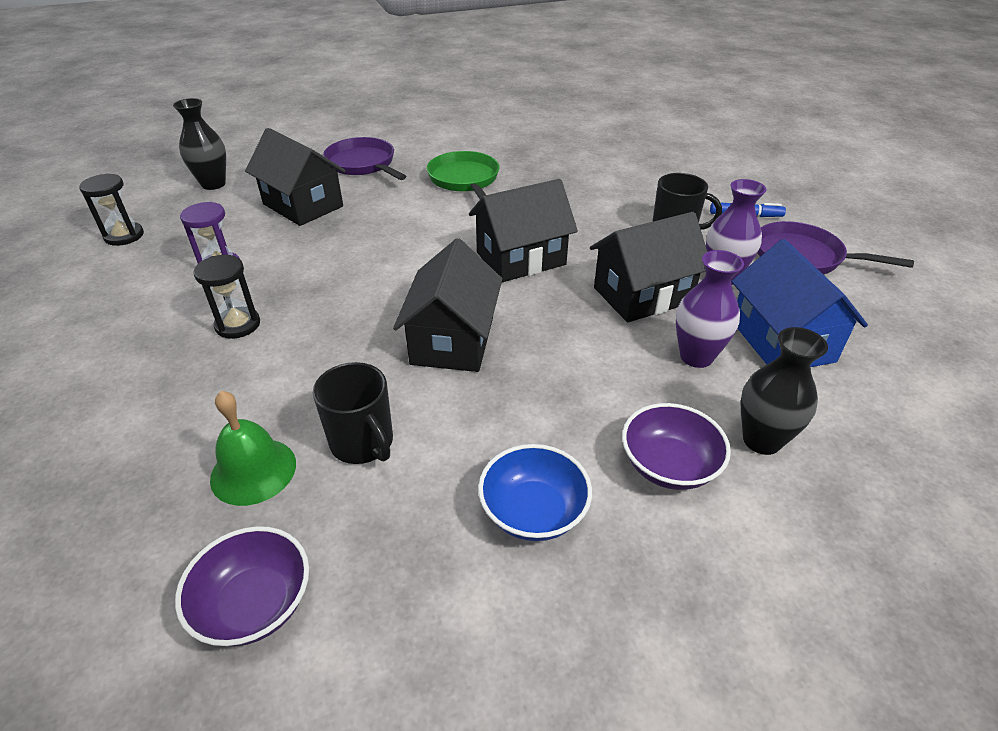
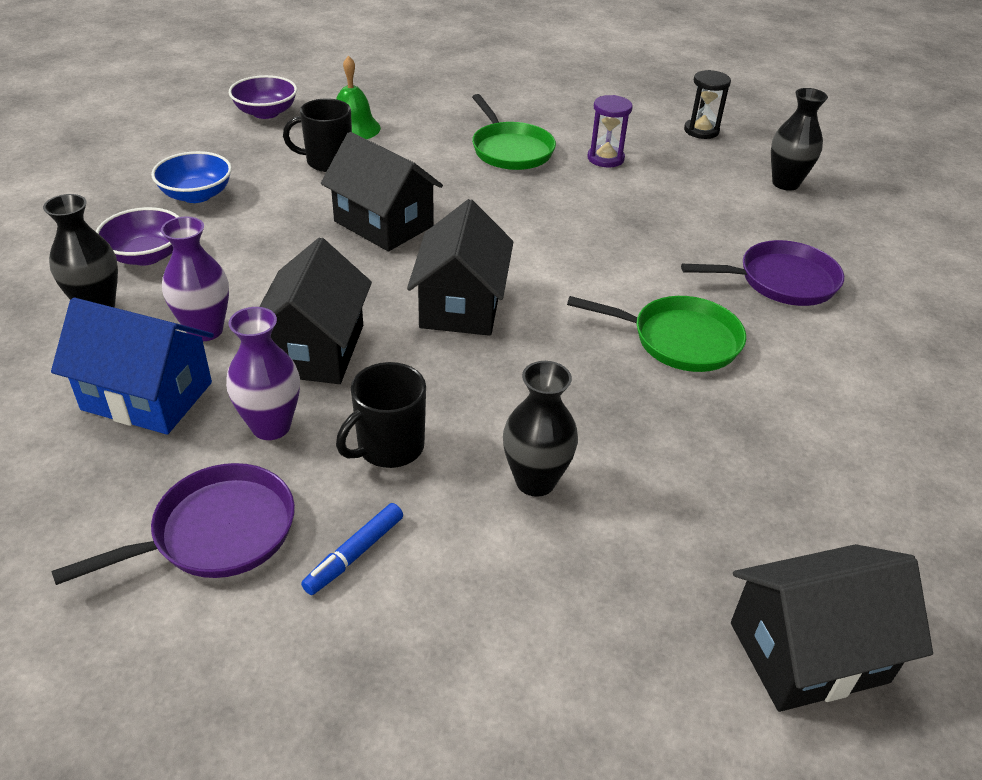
camera: 120 degrees right, 0 degrees up
(238, 325) = (510, 150): black hourglass -> green pan
(303, 205) = (695, 218): black house -> black house (808, 652)
(632, 188) = (535, 481): none -> black vase

